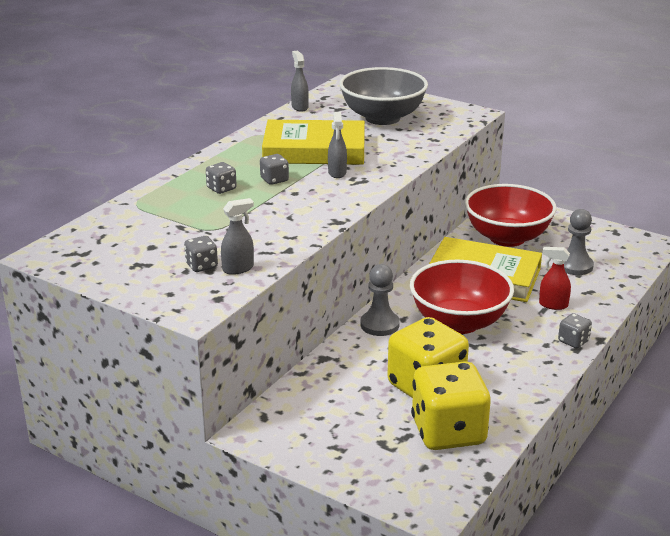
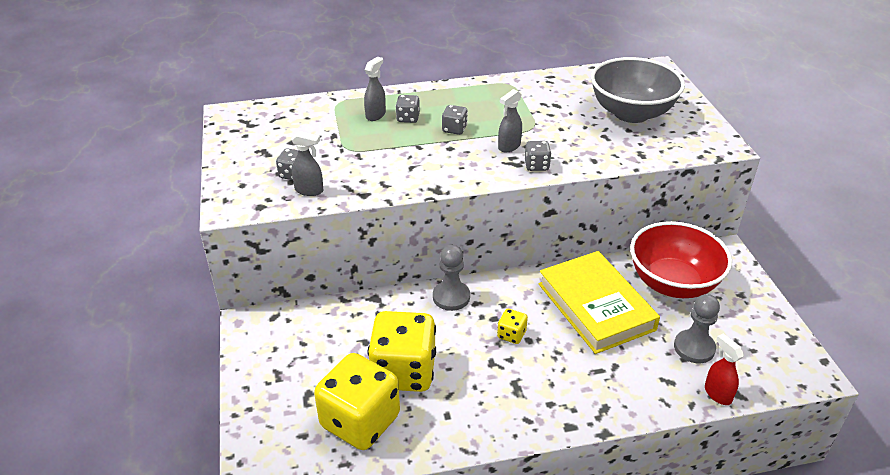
camera: 45 degrees right, 10 degrees up
(299, 107) = (581, 73): grey spray bottle -> grey spray bottle (376, 115)
(314, 150) = (527, 117): yellow book -> none
(459, 322) = (511, 335): red bowl -> yellow dice
(553, 305) = (614, 371): red spray bottle -> red spray bottle (717, 394)
(573, 341) = (577, 417): grey dice -> grey dice (536, 166)

